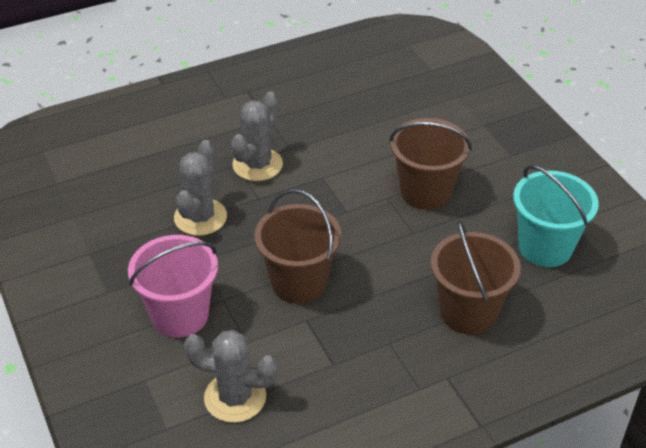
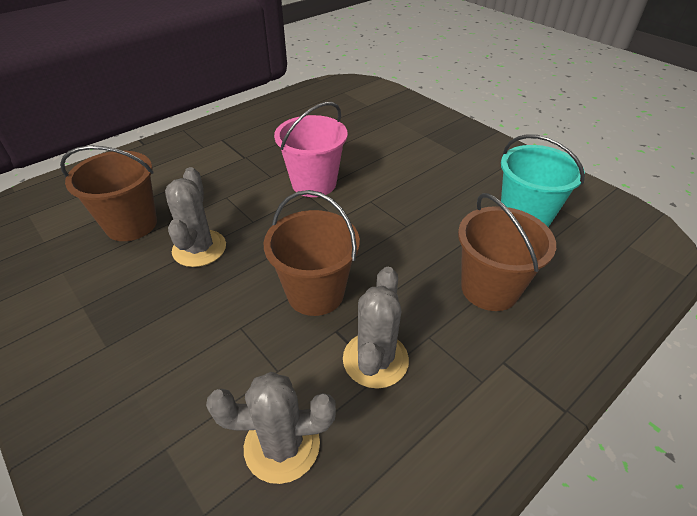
camera: 15 degrees left, 0 degrees up
(180, 315) = (195, 355): pink bucket -> pink bucket (314, 183)
(257, 165) = (245, 193): grey cactus -> grey cactus (375, 359)
(425, 192) = (402, 191): brown bucket -> brown bucket (131, 224)

